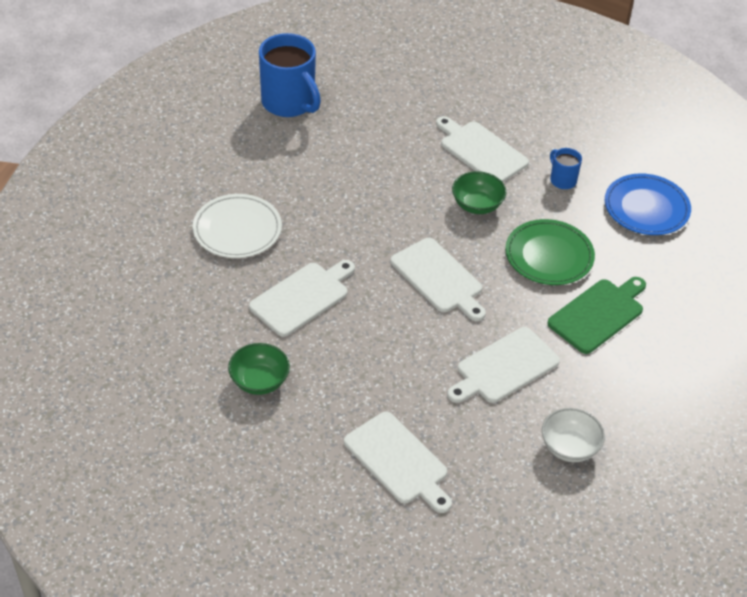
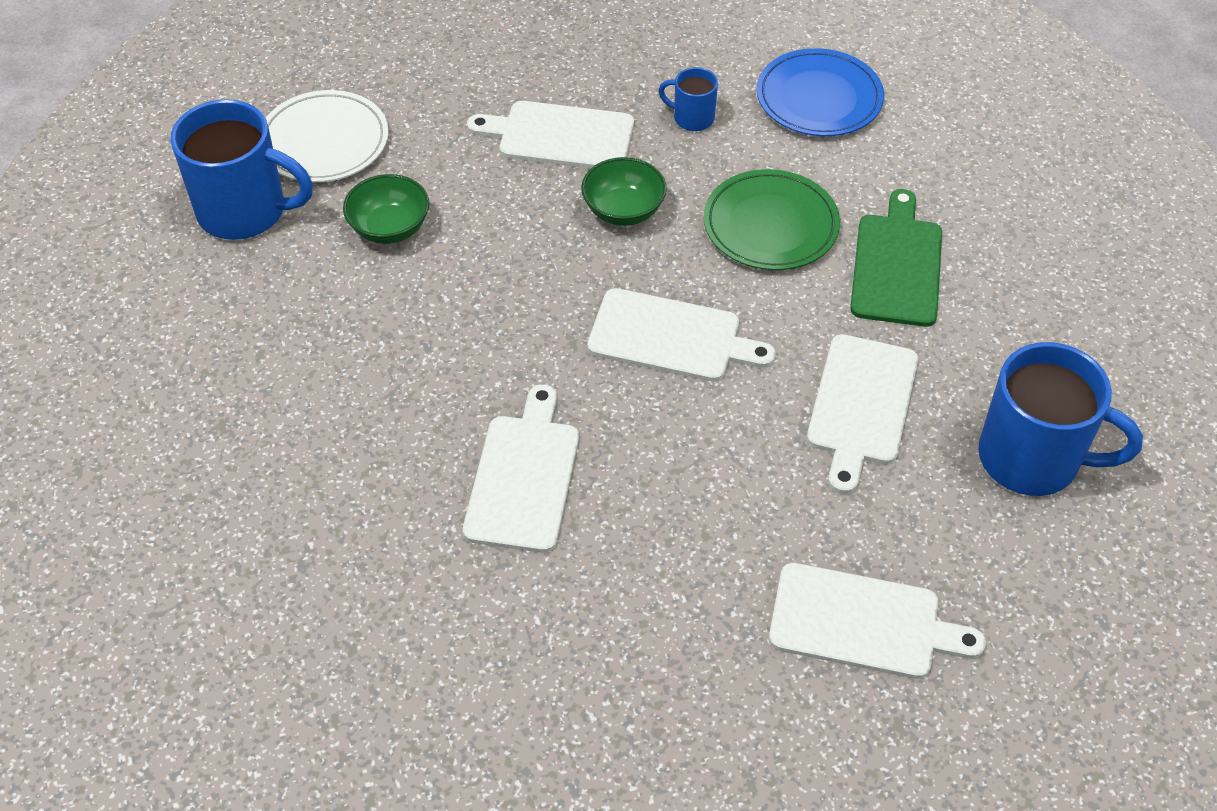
camera: 35 degrees left, 5 degrees up
(237, 229) = (342, 436): white plate -> white plate (324, 142)
(259, 381) = (581, 638): green bowl -> green bowl (390, 228)
(569, 447) = (1032, 459): white bowl -> blue mug

